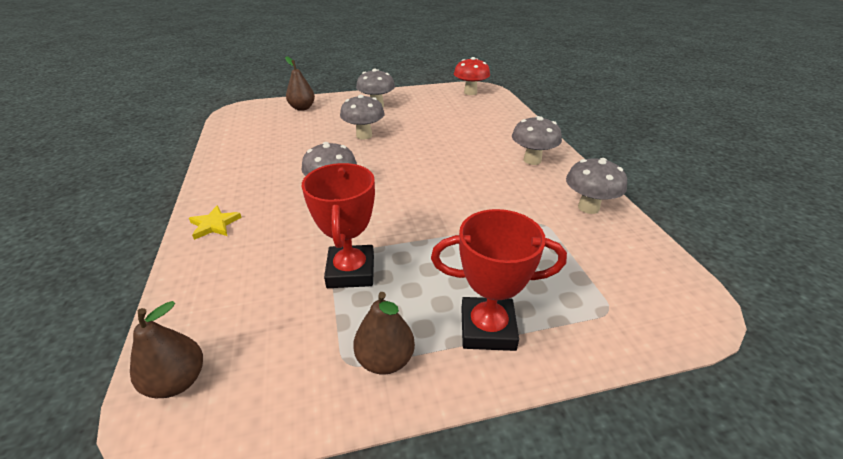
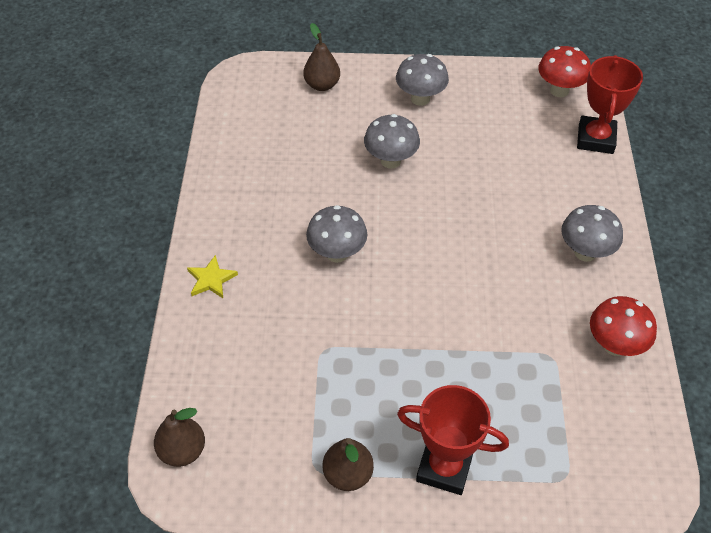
camera: 15 degrees right, 15 degrees up
(351, 271) = (336, 373): red trophy -> red trophy (596, 139)
(588, 207) = (614, 345): grey mushroom -> red mushroom

